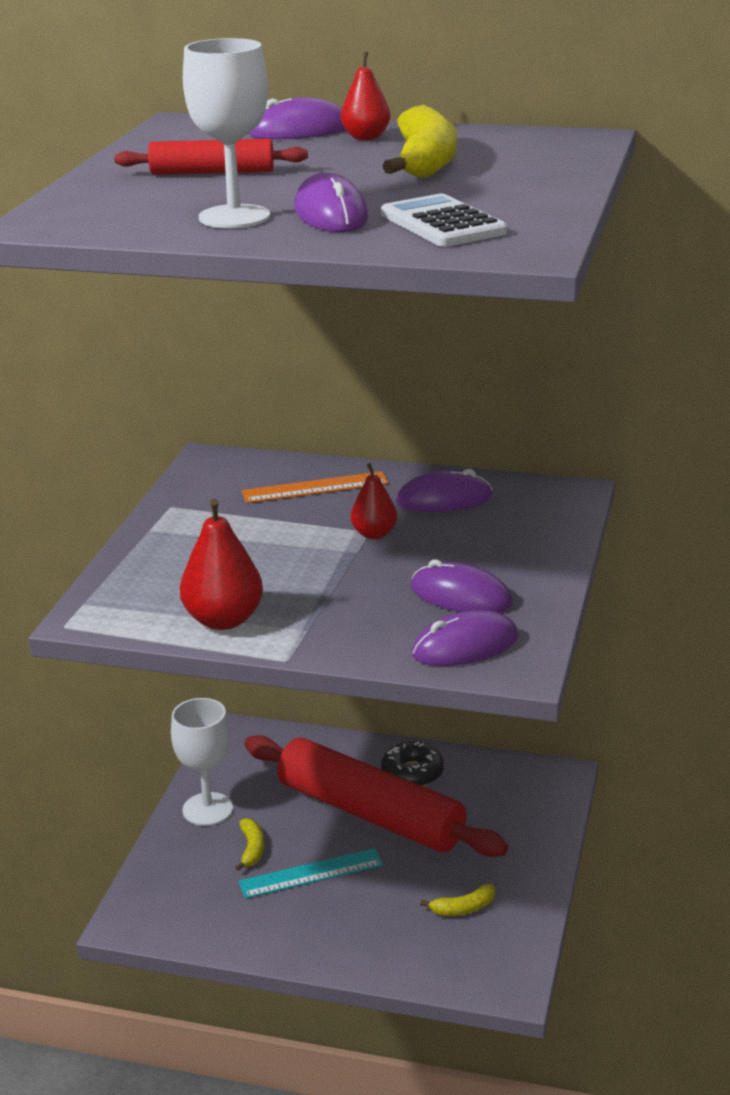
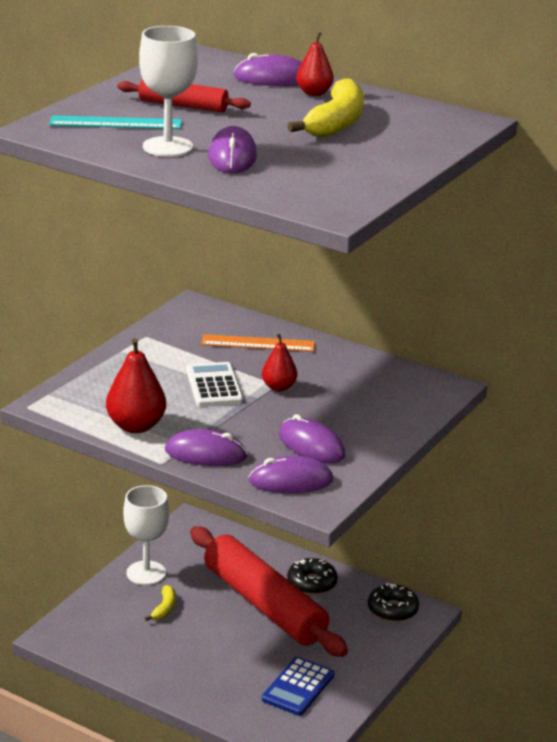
camera: 15 degrees right, 0 degrees up
(311, 873) = (199, 636): turquoise ruler -> turquoise ruler (115, 123)
(442, 224) = (299, 178): white calculator -> white calculator (214, 386)
(444, 499) = (347, 372): purple mouse -> purple mouse (205, 454)
(463, 908) = (298, 687): yellow banana -> blue calculator
(522, 782) = (392, 609): none -> black donut

